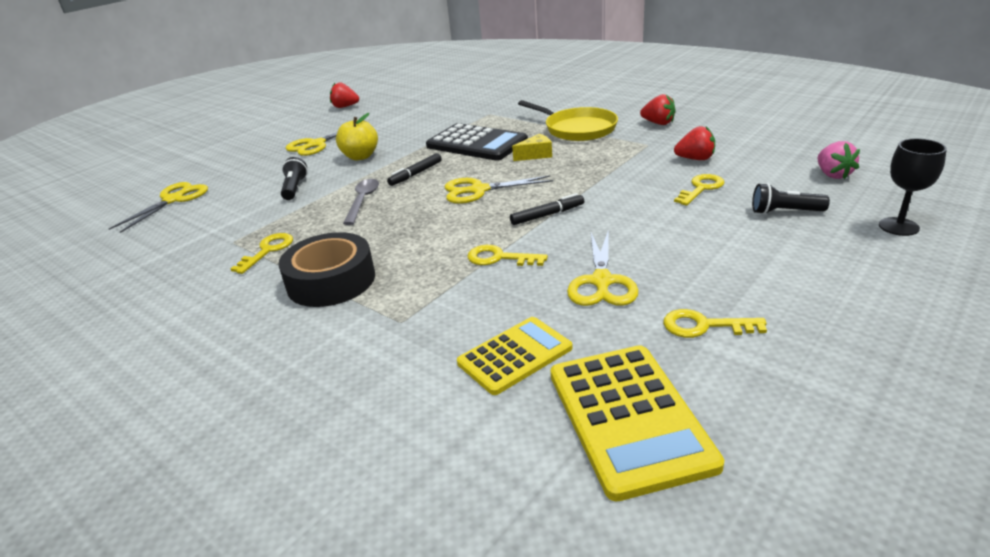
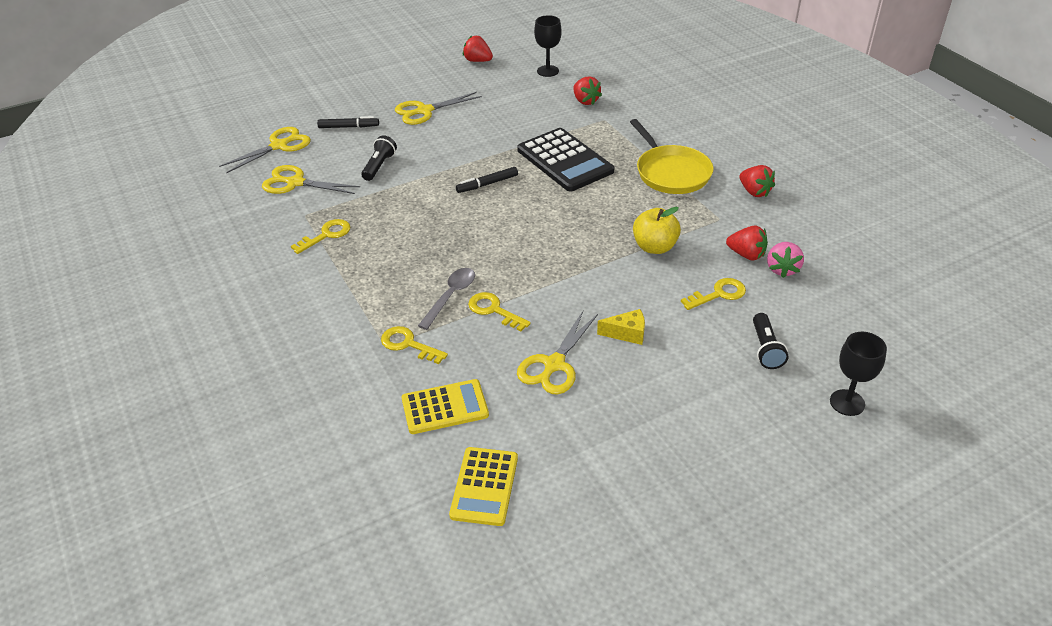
camera: 20 degrees right, 10 degrees up
(331, 281) = (357, 286): black tape -> none
(360, 156) = (453, 142): yellow apple -> yellow apple (654, 247)
(363, 201) = (426, 203): grey spoon -> grey spoon (451, 296)
(414, 99) = (548, 71): none -> black goblet
(462, 108) = (585, 101): none -> red strawberry
(479, 190) = (527, 225): yellow scissors -> yellow scissors (295, 183)
(536, 155) = (607, 196): yellow cheese -> yellow cheese (627, 333)
(547, 215) = (563, 276): black marker -> black marker (348, 127)
(628, 418) = (484, 486): yellow calculator -> yellow calculator, size x0.66
(704, 326) = (596, 435): yellow key -> yellow key (408, 344)
(784, 212) = (765, 349): black flashlight -> black flashlight turned 120 degrees counterclockwise
(833, 175) = (853, 322): pink strawberry -> pink strawberry (782, 269)

